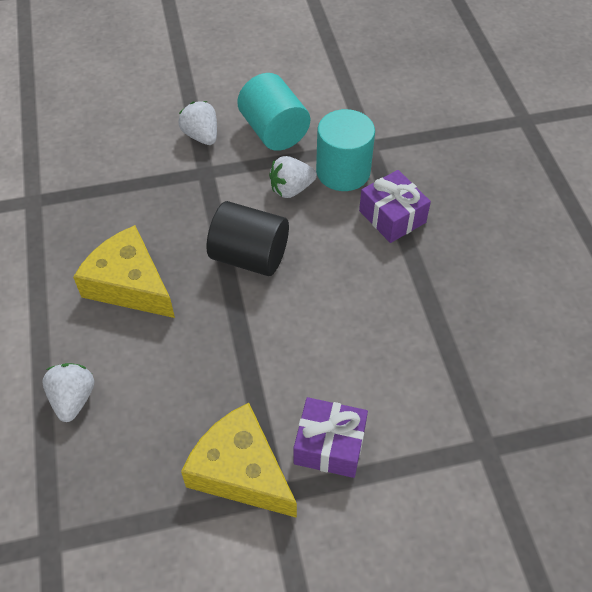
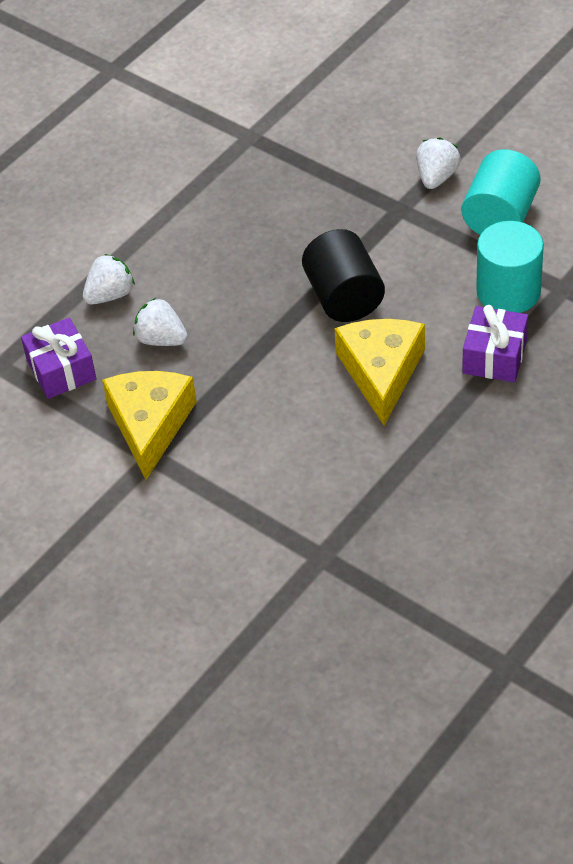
camera: 55 degrees right, 5 degrees down
(129, 284) = (237, 249): yellow cheese -> yellow cheese (381, 372)
(291, 189) = (446, 273): white strawberry -> white strawberry (161, 339)
(329, 445) = (223, 461): purple gift -> purple gift (61, 370)

